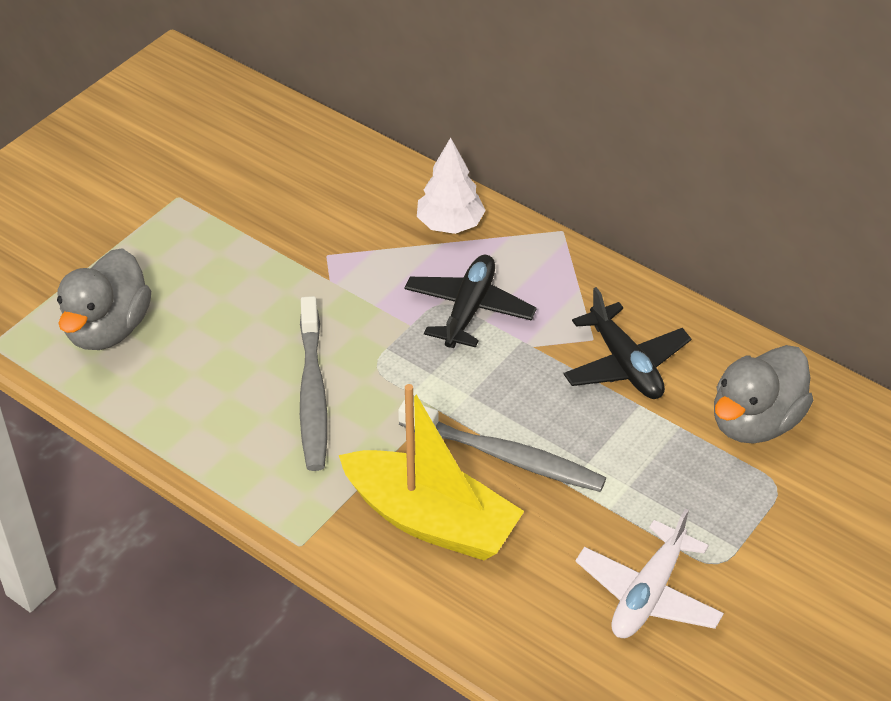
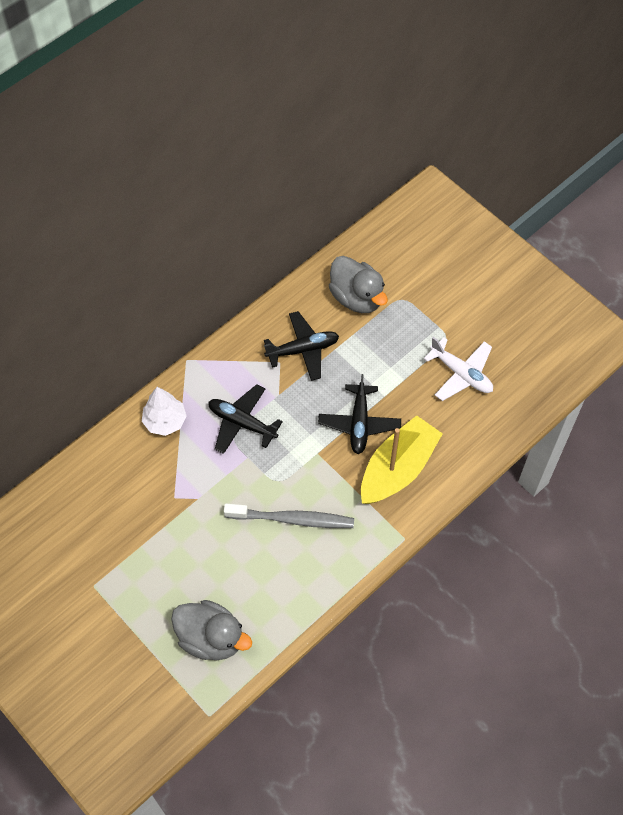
camera: 80 degrees left, 15 degrees up
(505, 456) = (359, 423): grey toothbrush -> black plane

